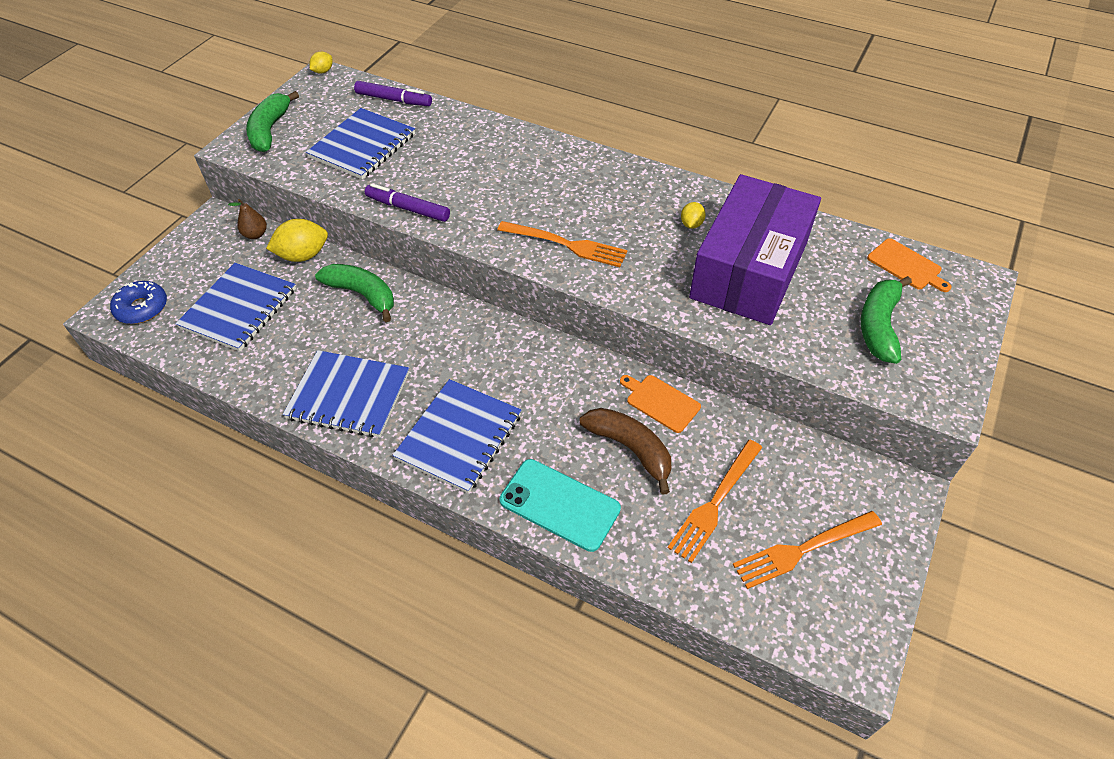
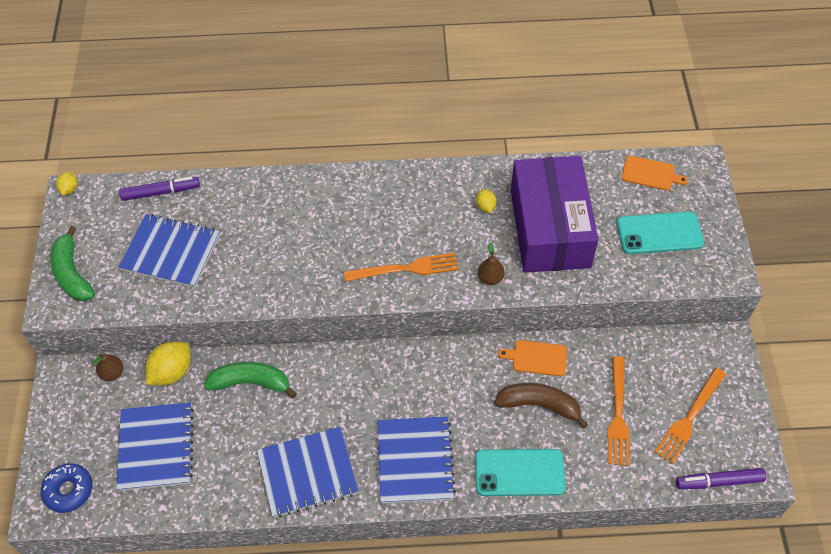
camera: 30 degrees left, 5 degrees up
(363, 146) = (171, 252): blue notebook -> blue notebook turned 75 degrees counterclockwise
(408, 208) = (257, 295): purple marker -> purple marker (719, 481)
(648, 288) = (490, 278): none -> brown pear
(879, 326) = (659, 233): green banana -> turquoise phone

